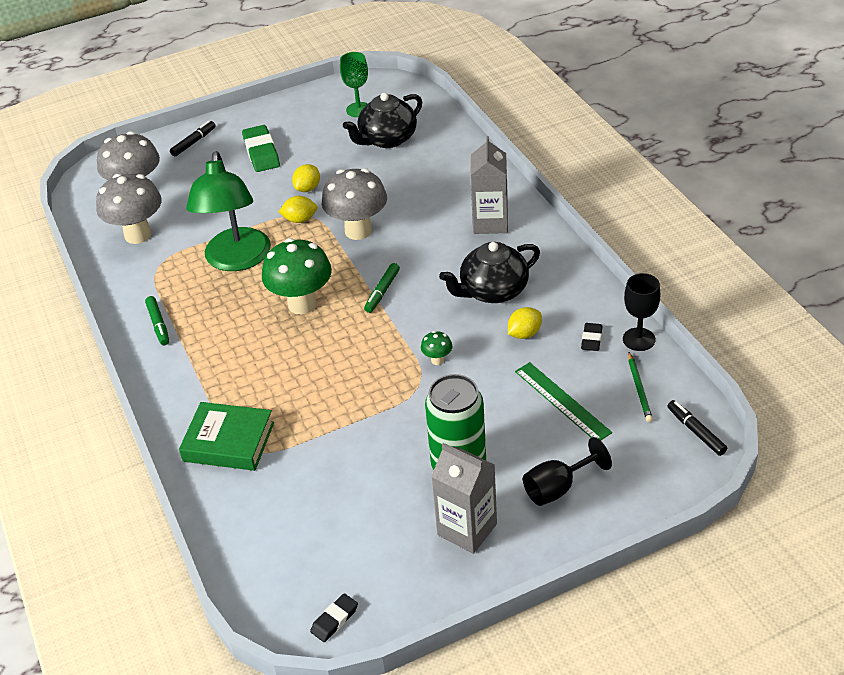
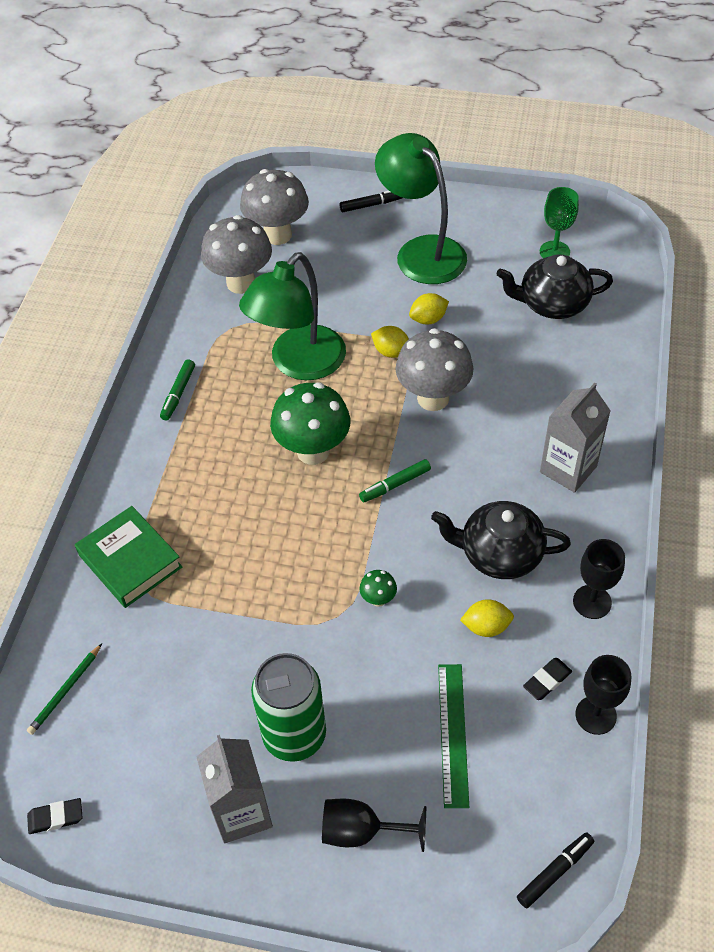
camera: 35 degrees right, 10 degrees up
(261, 152) = (421, 251): green eraser -> green lamp
(577, 283) = (592, 602): none -> black goblet
(639, 389) = (542, 776): green pencil -> green pencil (65, 691)
(696, 431) = (555, 872): black marker -> black marker turned 45 degrees clockwise

